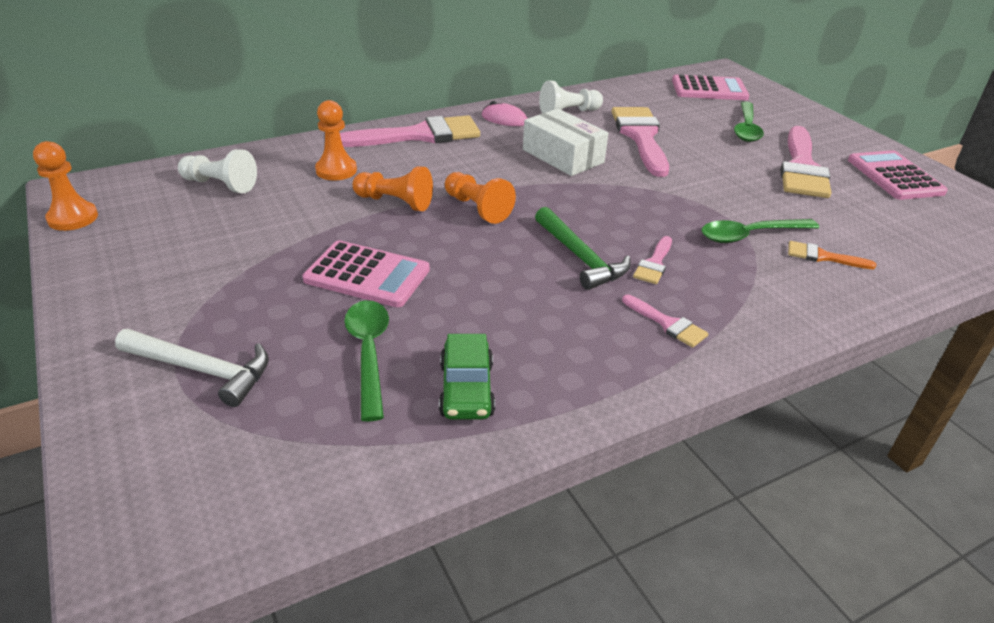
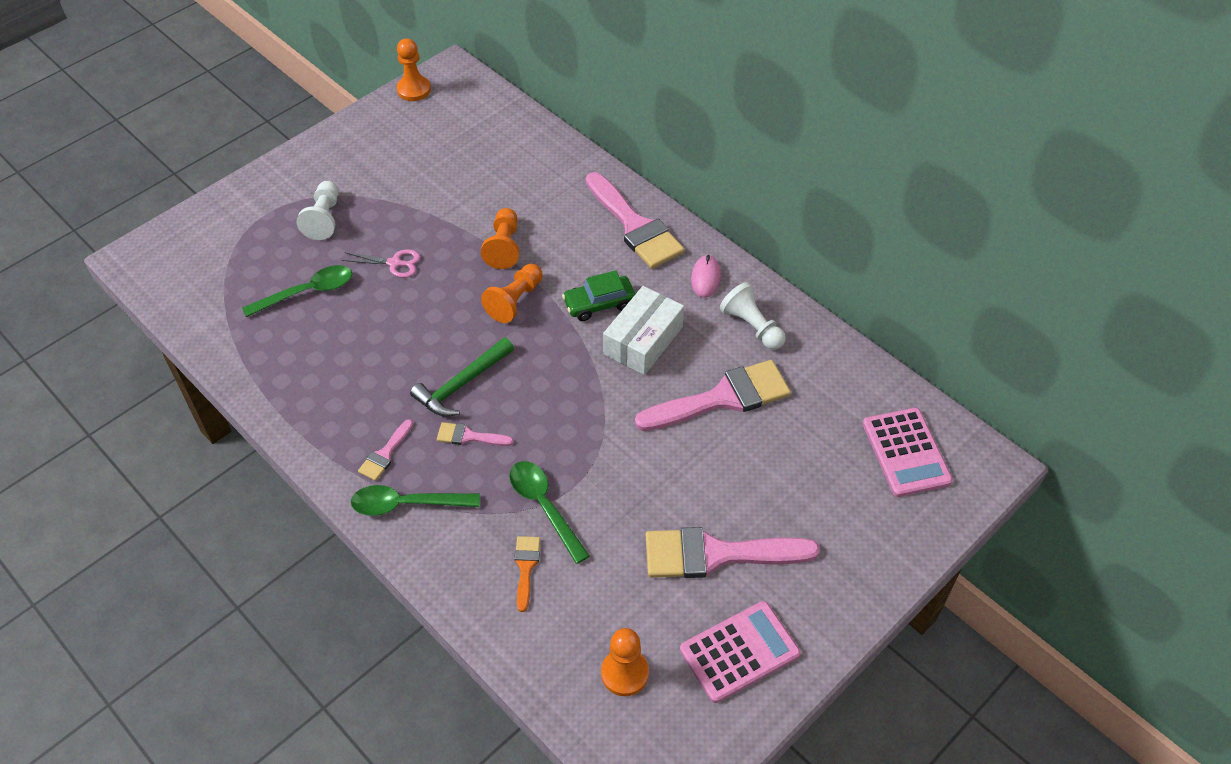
camera: 75 degrees right, 15 degrees up
(202, 370) = (273, 222): white hammer -> none
(220, 185) = (489, 139): white pawn -> white pawn (324, 218)
(336, 170) = (541, 194): orange pawn -> orange pawn (624, 673)
(367, 275) = (394, 263): pink calculator -> pink scissors
(466, 389) = (283, 351): green car -> green car (599, 304)
(746, 128) = (800, 497): green spoon -> green spoon (406, 504)

